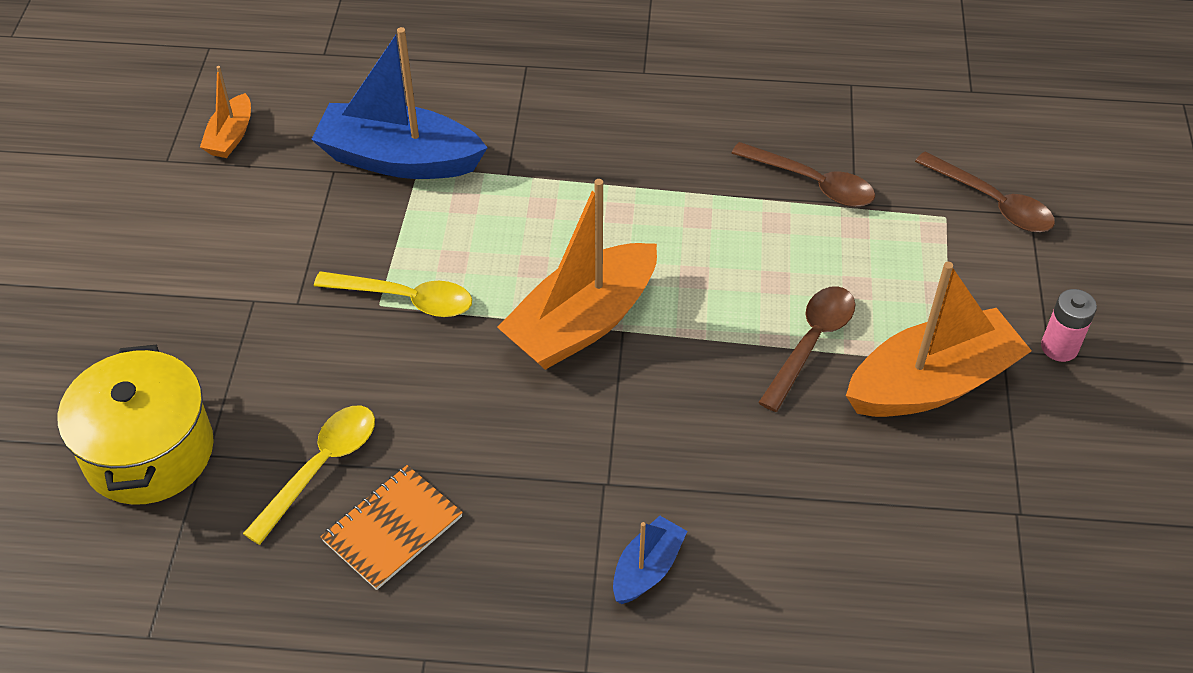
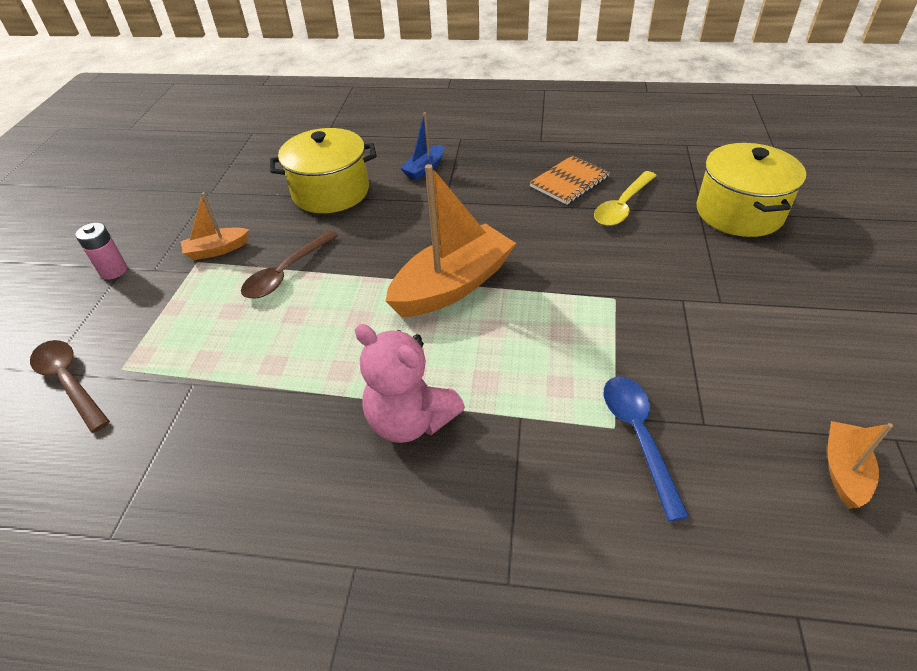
camera: 175 degrees left, 5 degrees down
(399, 159) = (638, 436): blue boat -> blue spoon
(406, 299) = (594, 302): yellow spoon -> none
(615, 170) = (410, 420): none -> pink teddy bear
(803, 509) = (330, 192): none -> yellow pot
(812, 183) = (221, 403): brown spoon -> none
(931, 383) = (217, 250): orange boat -> orange boat, size x0.49

